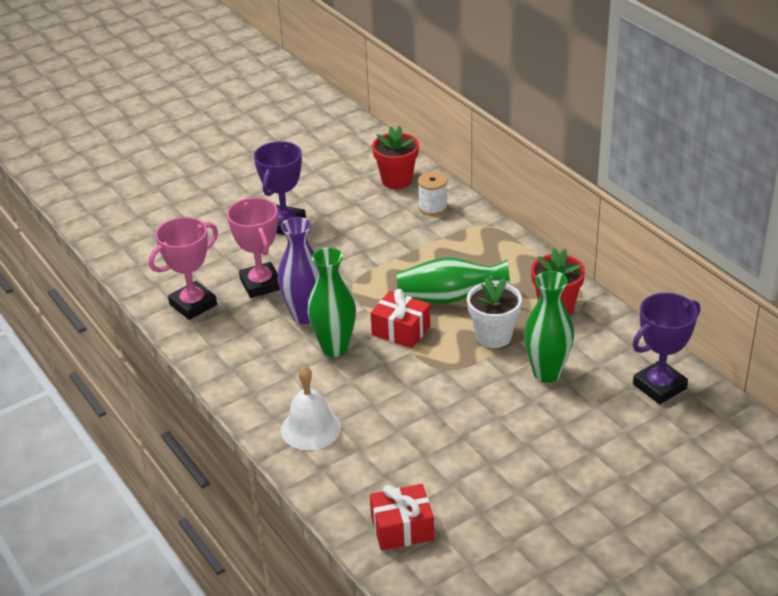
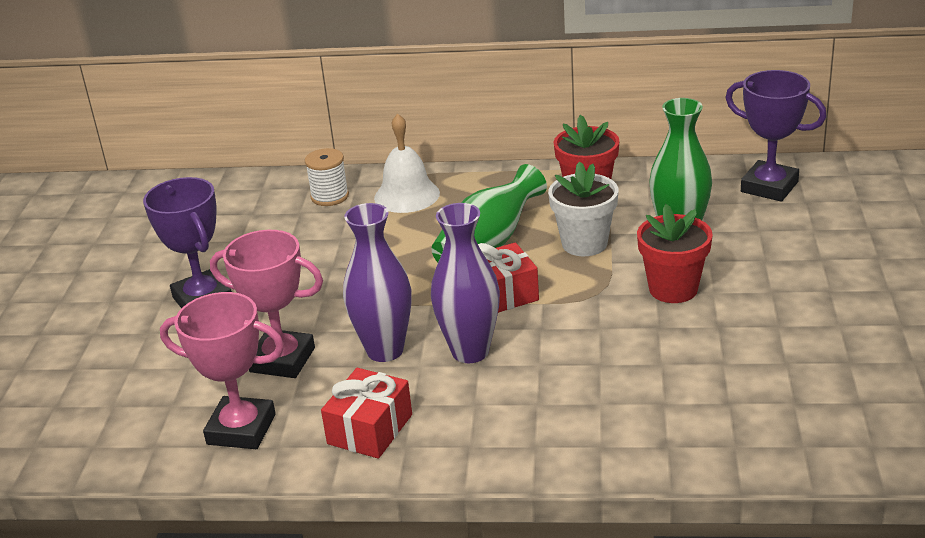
camera: 50 degrees left, 5 degrees down
(193, 305) = (241, 429): pink trophy -> pink trophy turned 75 degrees counterclockwise
(310, 428) = (588, 425): white bell -> white bell (407, 195)
(335, 348) = (470, 351): green vase -> purple vase
(396, 180) = (249, 199): red flower pot -> red flower pot (673, 289)
(402, 528) = (827, 425): red gift -> red gift (370, 429)
(659, 386) = (769, 187): purple trophy -> purple trophy turned 60 degrees counterclockwise

